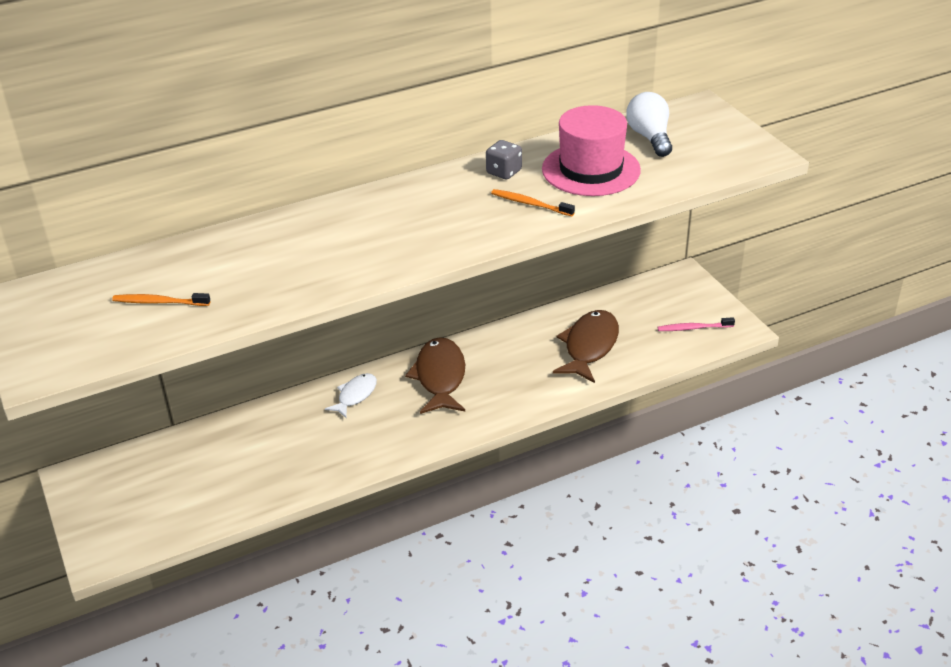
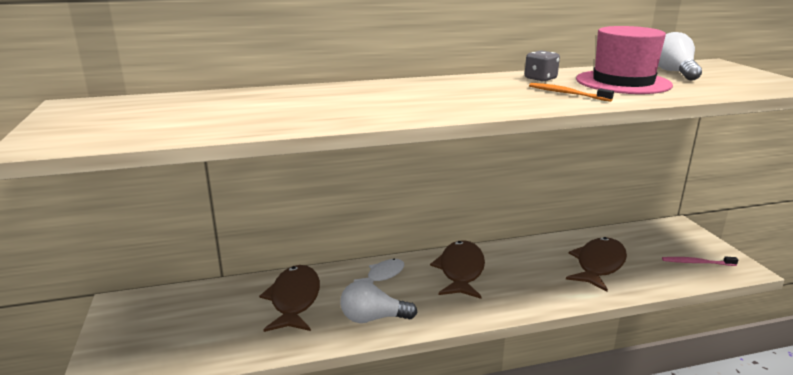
camera: 10 degrees right, 15 degrees down
(159, 302) = (194, 116): orange toothbrush -> none
(266, 442) = (294, 300): none -> brown fish
(356, 451) = (373, 318): none -> white light bulb

